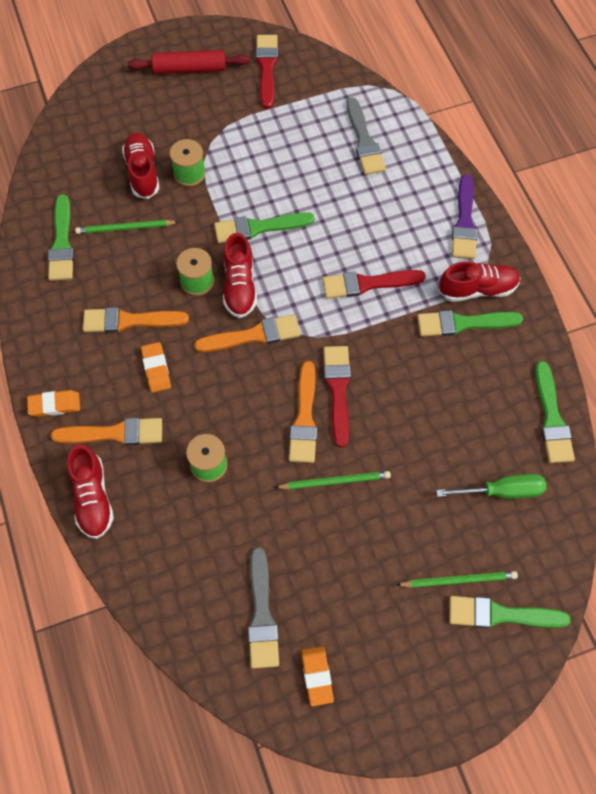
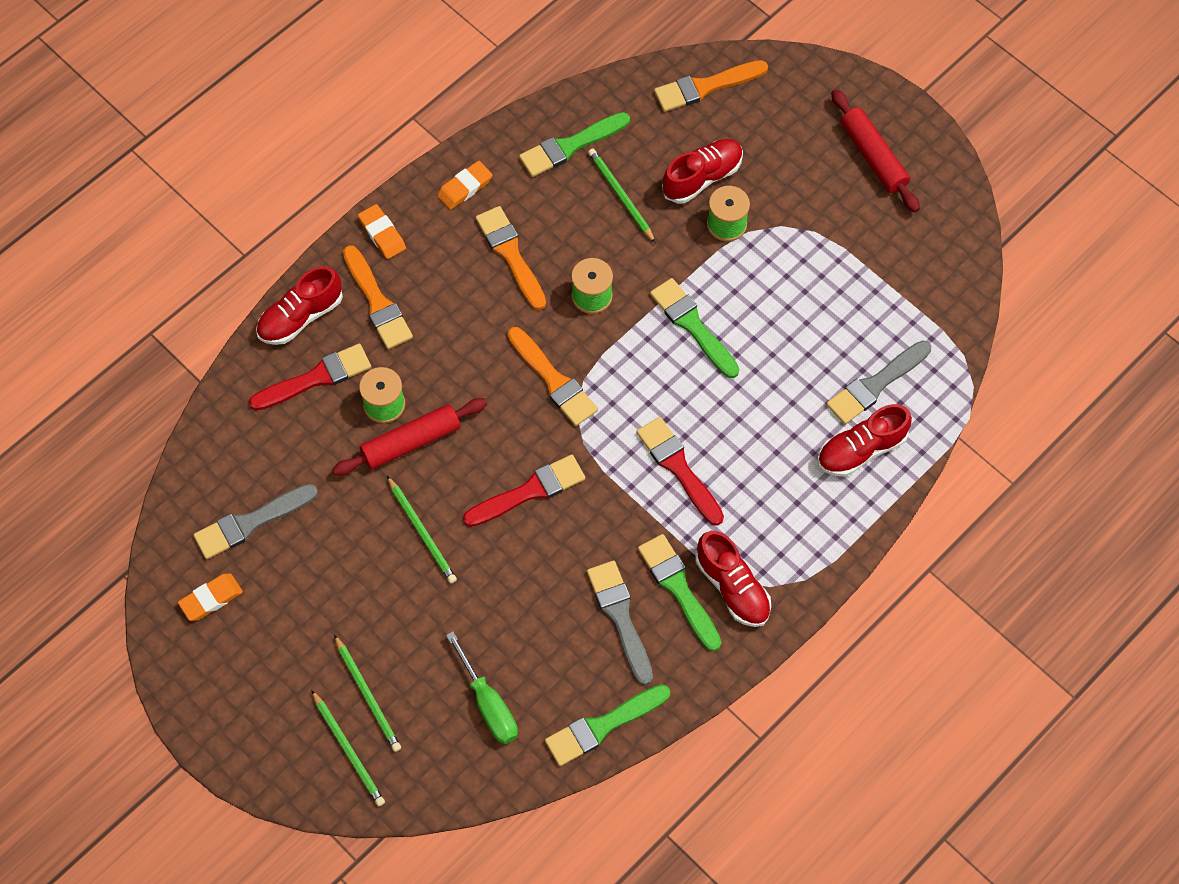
camera: 65 degrees right, 0 degrees up
(156, 369) = (467, 306): orange eraser -> orange eraser (465, 187)
(239, 286) = (607, 340): red shoe -> red shoe (861, 450)
(252, 458) = (411, 442): none -> red rolling pin
(267, 67) = (923, 235): red brush -> red brush (316, 378)
(304, 418) = (480, 472): orange brush -> orange brush (705, 87)
(464, 222) = (818, 539): purple brush -> none
(469, 370) = (620, 617): none -> grey brush
(500, 614) = (348, 750): green brush -> green pencil

